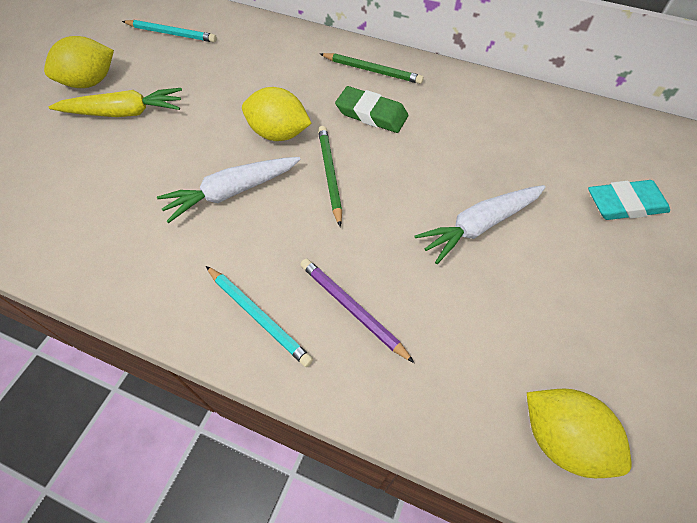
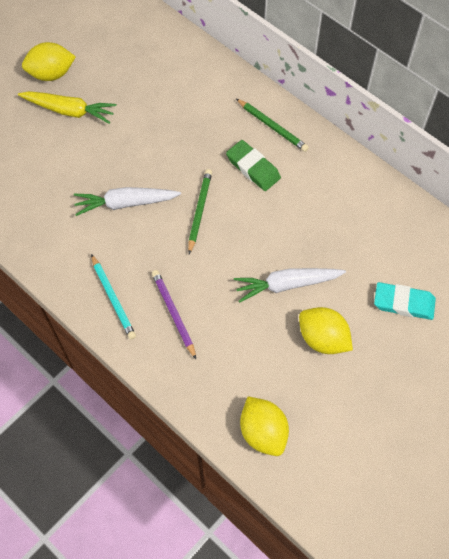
camera: 20 degrees right, 5 degrees up
(172, 34) = (125, 41): turquoise pencil -> none
(279, 133) = (176, 164): yellow lemon -> yellow lemon (323, 339)

